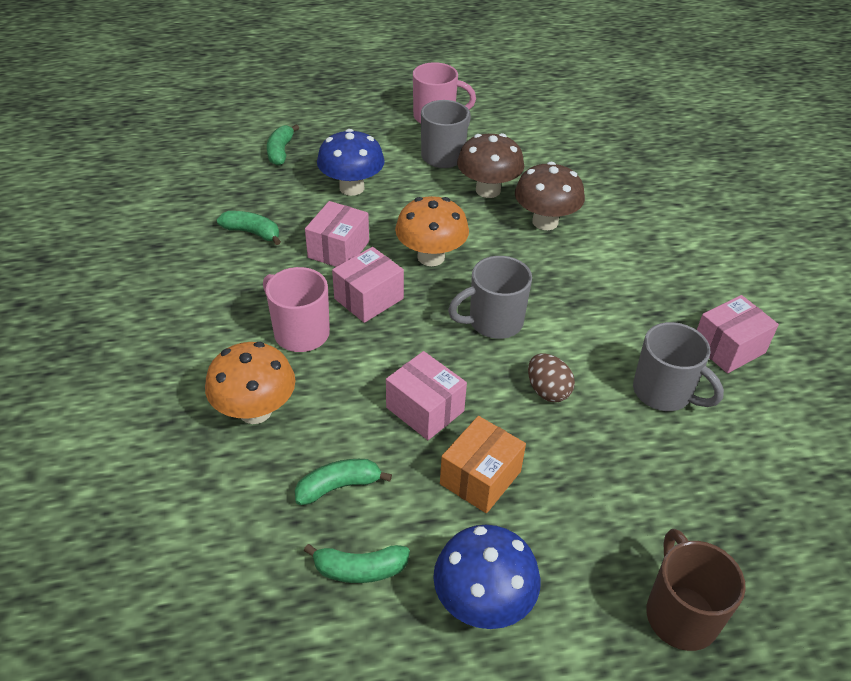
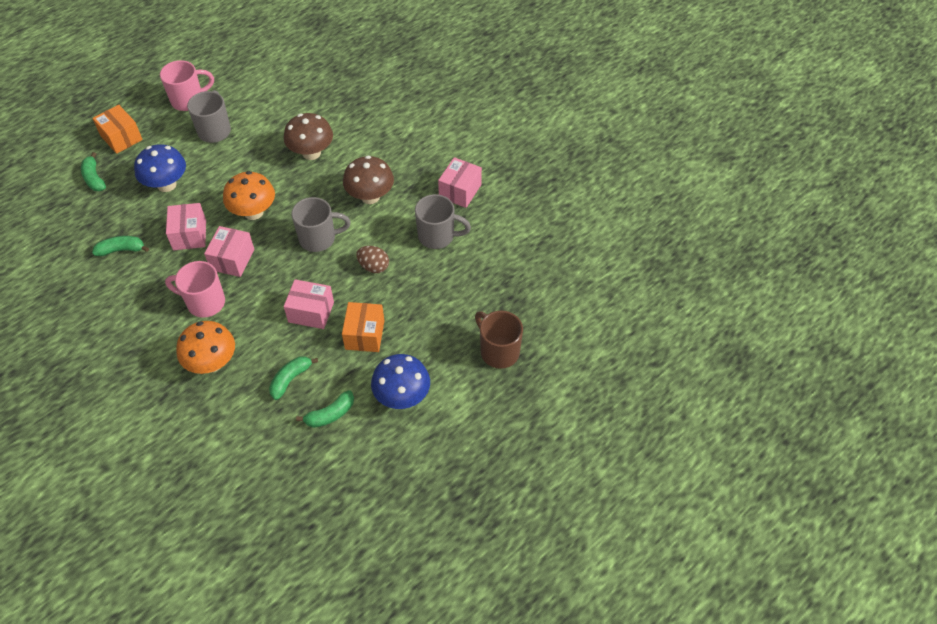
camera: 30 degrees left, 10 degrees up
(338, 125) = (121, 138): none -> orange box
(488, 190) = (261, 145): brown mushroom -> brown mushroom (370, 196)
(493, 322) = (319, 238): grey mug -> grey mug turned 135 degrees counterclockwise

